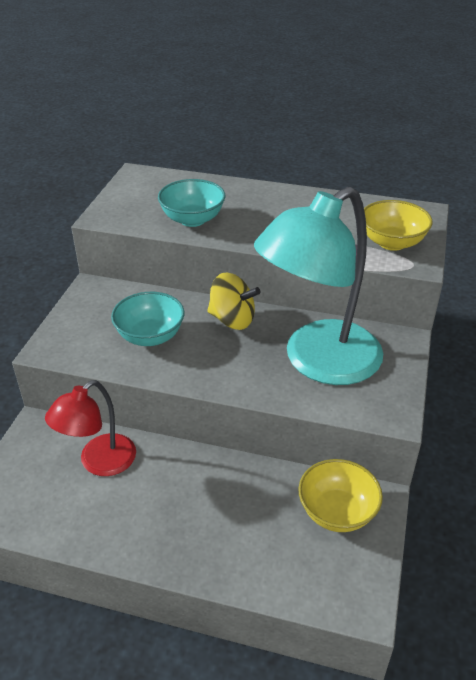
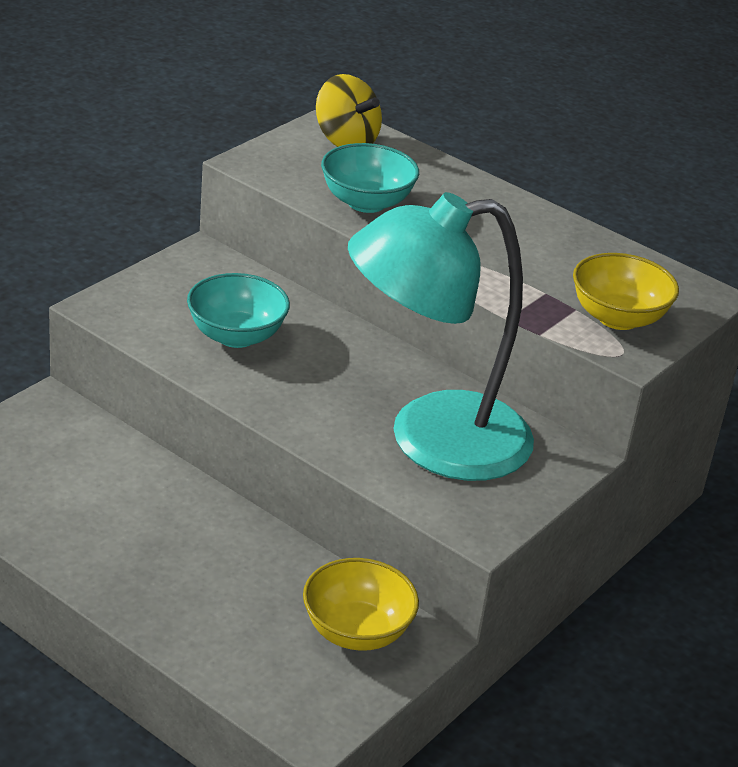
camera: 20 degrees right, 5 degrees down
(99, 462) = (100, 469): red lamp -> none
(232, 320) = (357, 353): yellow spinning top -> yellow spinning top (345, 141)

